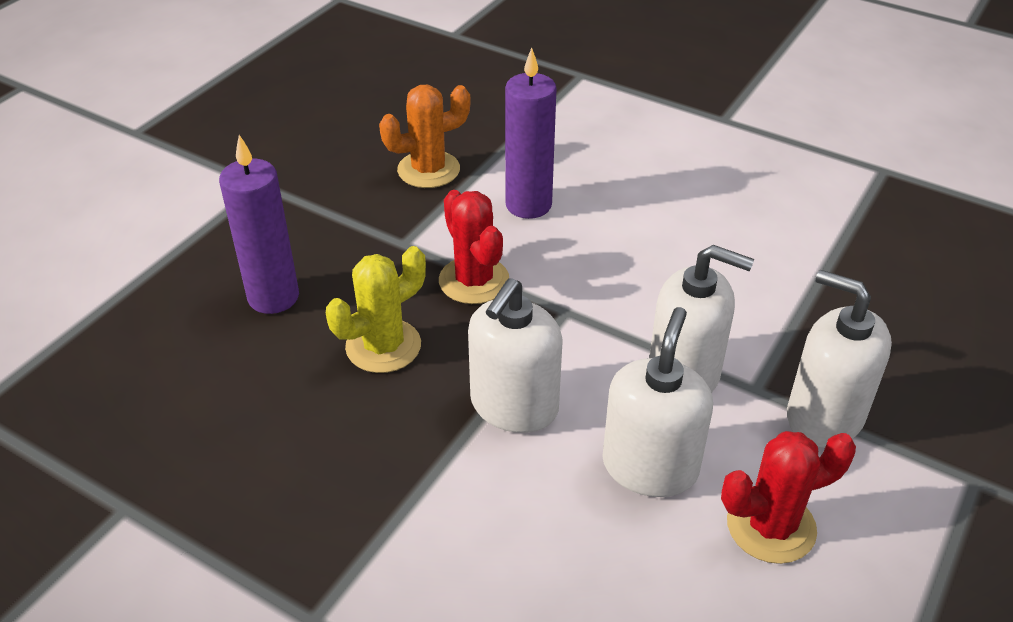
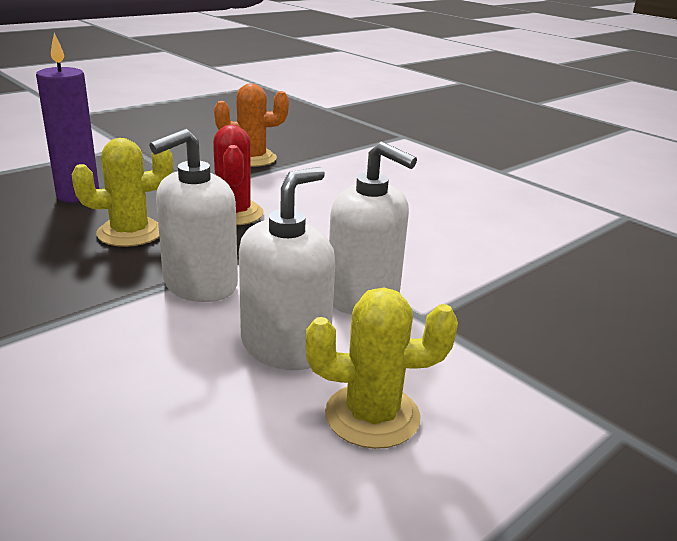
camera: 15 degrees right, 15 degrees down
(528, 205) = (311, 185): purple candle -> none
(771, 526) = (372, 416): red cactus -> yellow cactus
(824, 416) = (480, 349): white soap dispenser -> none

